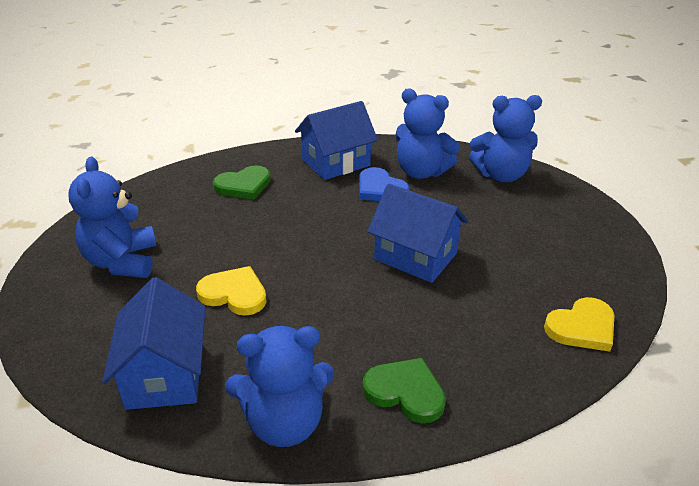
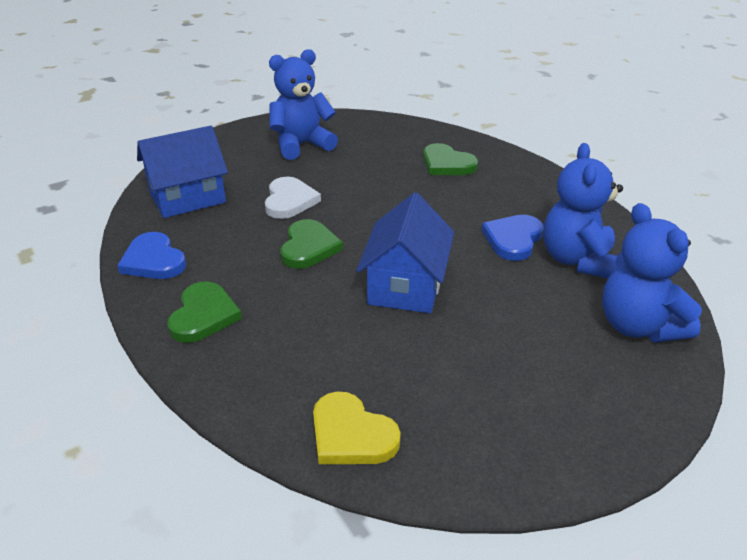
camera: 70 degrees right, 0 degrees up
(234, 294) = (289, 201): yellow heart -> white heart
(284, 422) = (153, 260): blue teddy bear -> blue heart
(328, 298) = (309, 247): none -> green heart
(336, 163) = (537, 201): blue house -> none

